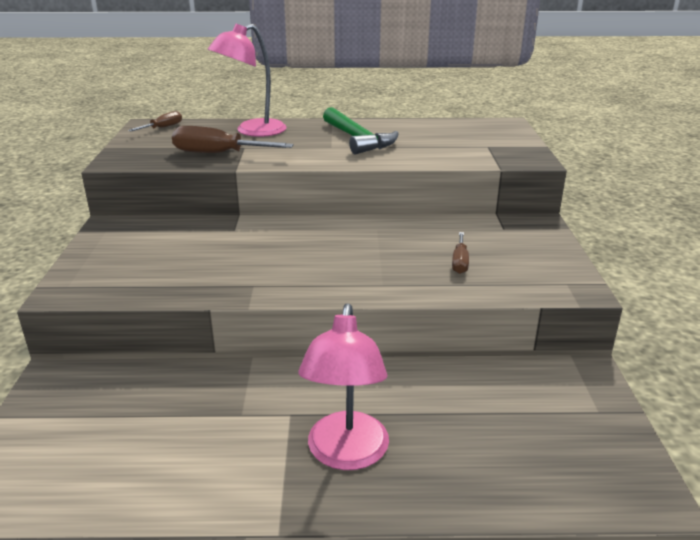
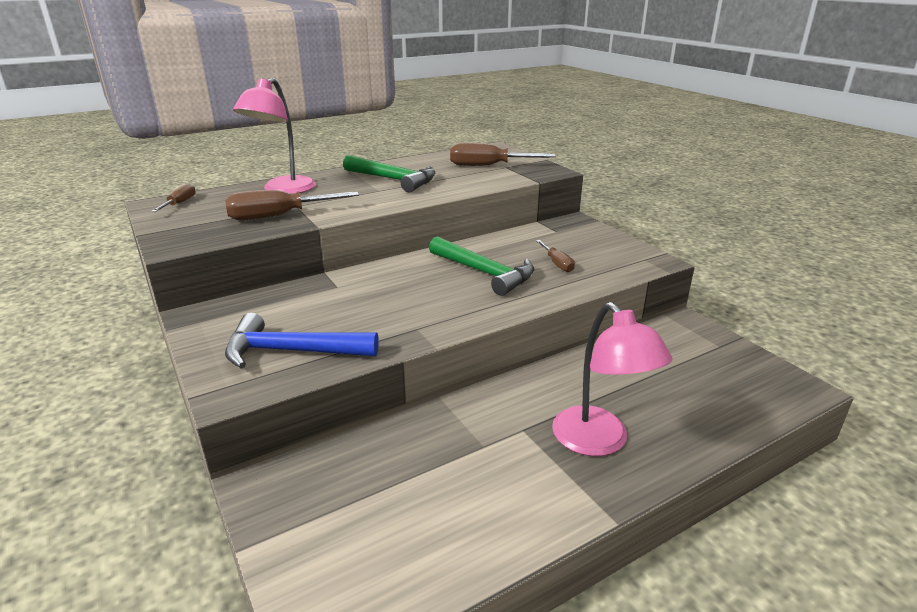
camera: 30 degrees left, 0 degrees up
(138, 274) = (292, 351): none -> blue hammer
(374, 251) = (484, 273): none -> green hammer
(470, 142) = (488, 166): none -> brown screwdriver

